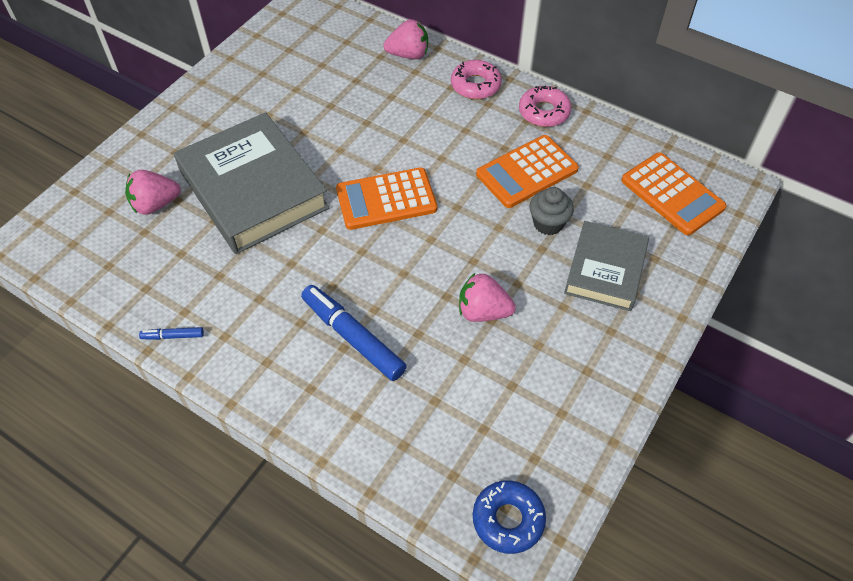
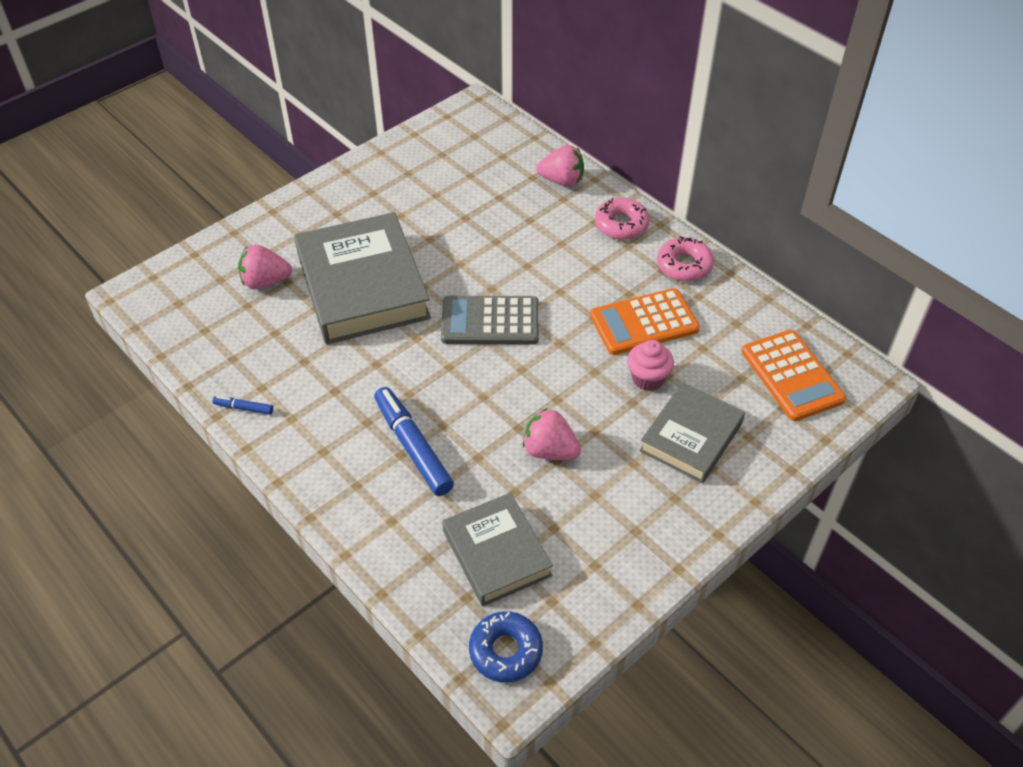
camera: 15 degrees right, 5 degrees down
(386, 199) = (490, 321): orange calculator -> grey calculator
(467, 424) = (496, 553): none -> grey book
(548, 223) = (647, 378): grey cupcake -> pink cupcake

